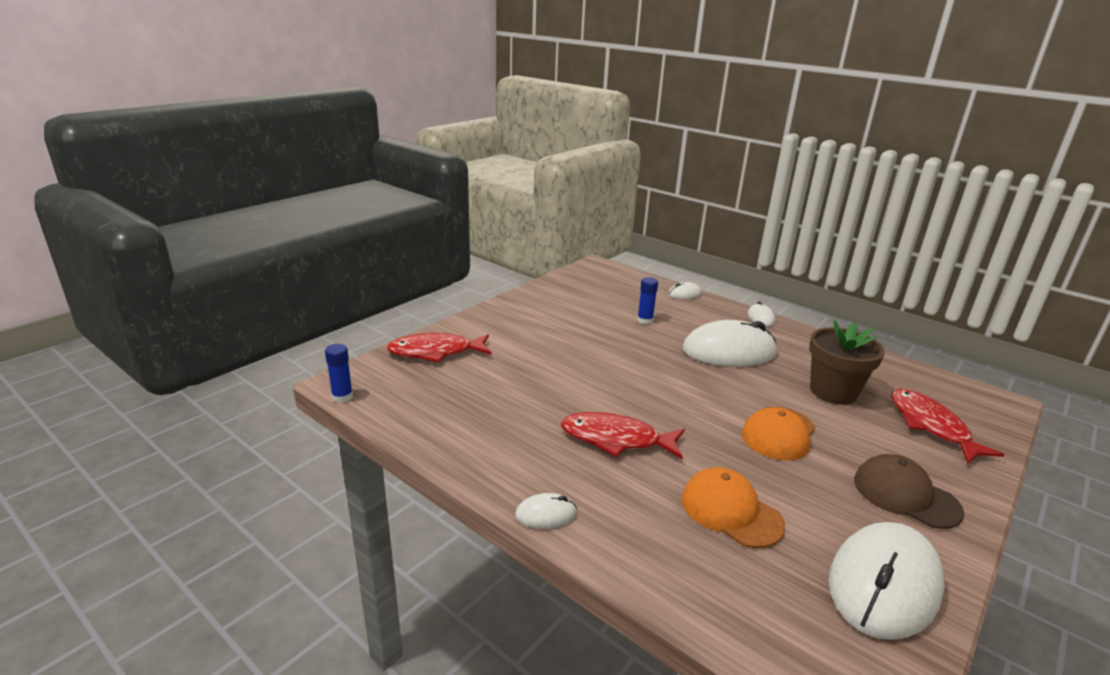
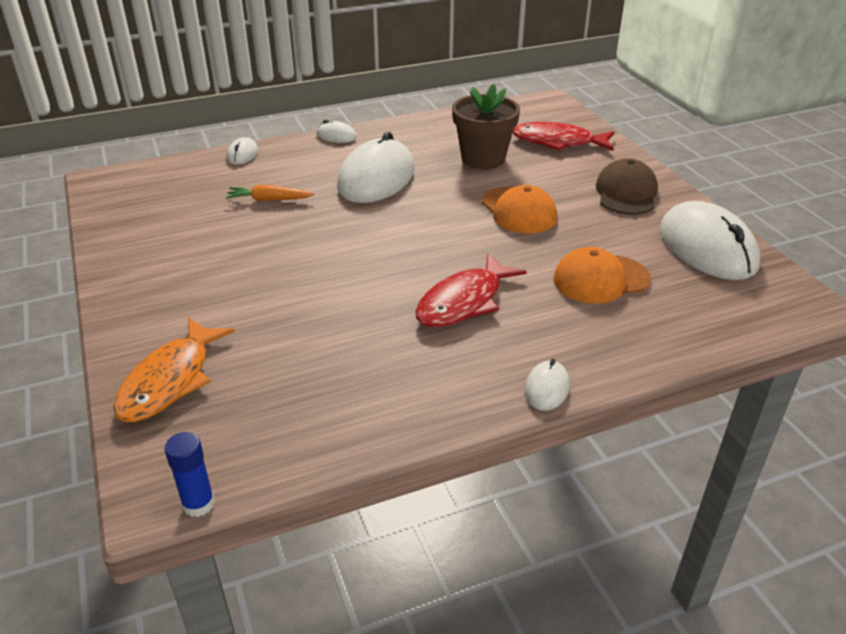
camera: 60 degrees left, 10 degrees up
(435, 352) = (170, 380): red fish -> orange fish
(645, 320) = (269, 200): blue glue stick -> orange carrot
(905, 495) = (626, 193): brown cap -> brown cap turned 120 degrees clockwise

